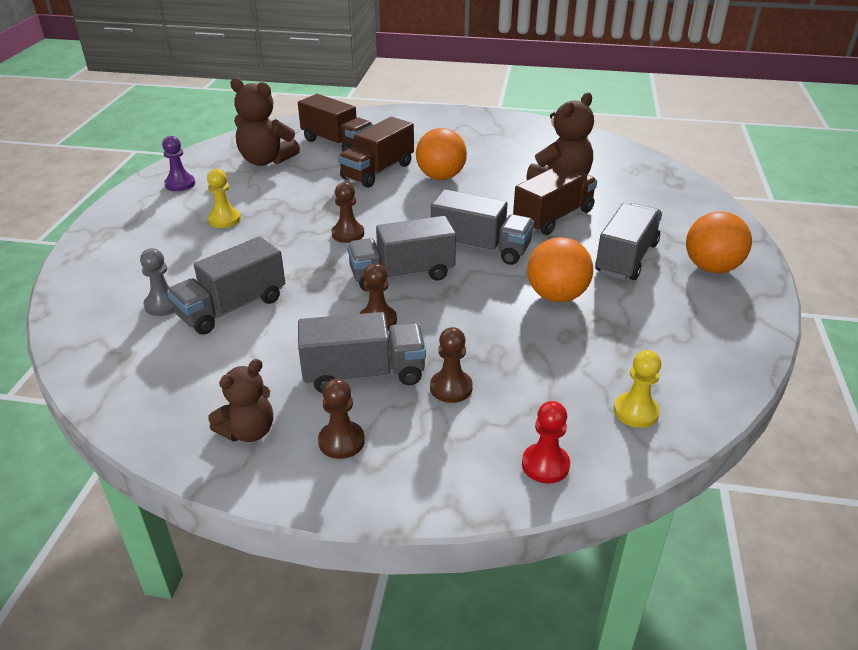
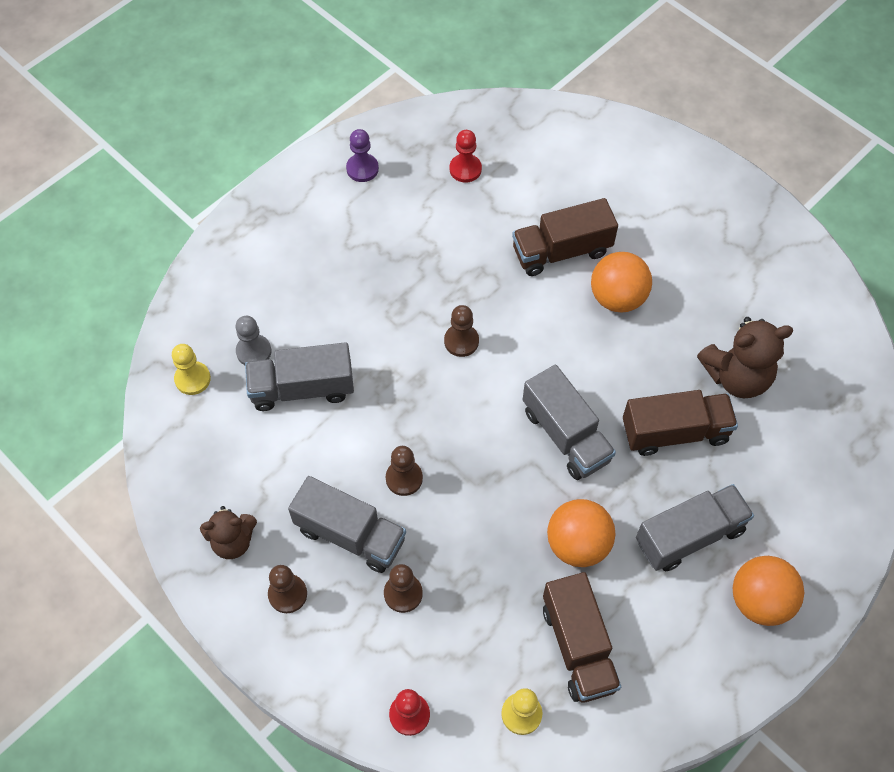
camera: 35 degrees right, 25 degrees up
(224, 220) = (368, 253): yellow pawn -> yellow pawn (192, 379)
(266, 160) = (465, 169): brown teddy bear -> red pawn
(337, 143) = (557, 174): brown truck -> brown truck (578, 647)
(402, 274) = (466, 430): grey truck -> none

